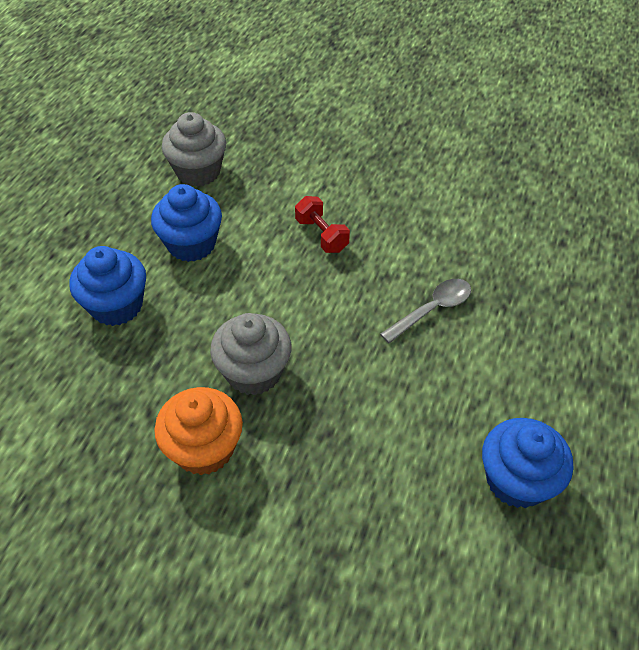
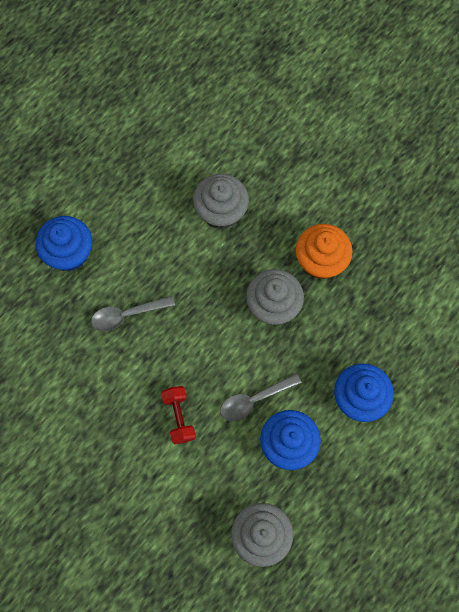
camera: 160 degrees left, 20 degrees up
(243, 271) = (254, 400): none -> grey spoon
(375, 472) = (221, 211): none -> grey cupcake
(516, 480) = (139, 179): blue cupcake -> blue cupcake (69, 253)

